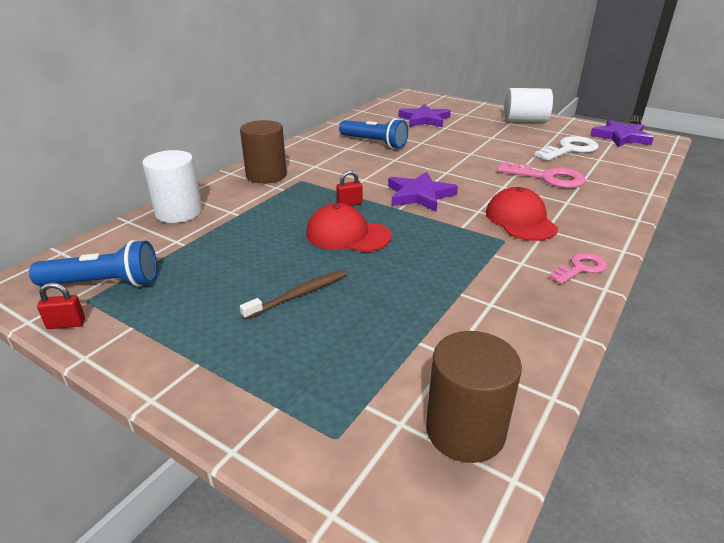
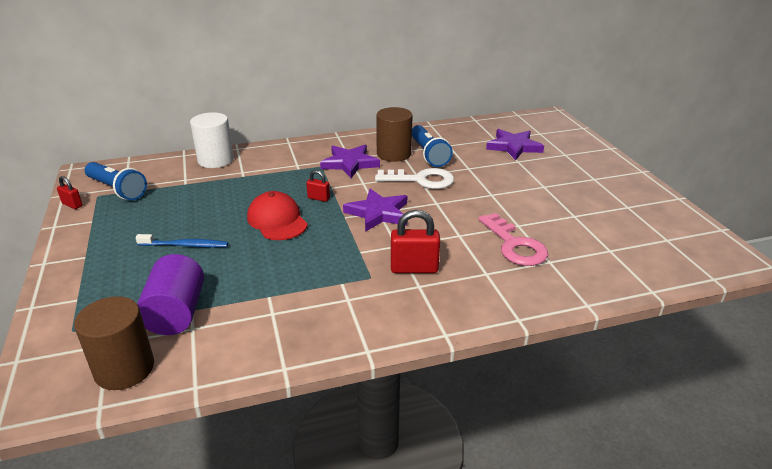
camera: 40 degrees right, 0 degrees up
(266, 175) = (306, 153): brown cylinder -> brown cylinder (394, 154)
(299, 294) = (185, 245): brown toothbrush -> blue toothbrush
(412, 353) = (176, 313): none -> purple cylinder
(520, 220) = (414, 268): red cap -> red padlock
(525, 121) = (614, 182): white cylinder -> none
(569, 149) = (598, 228): white key -> white key (421, 180)
(580, 268) = (381, 327): pink key -> none
(621, 137) = (690, 239): purple star -> purple star (350, 163)

